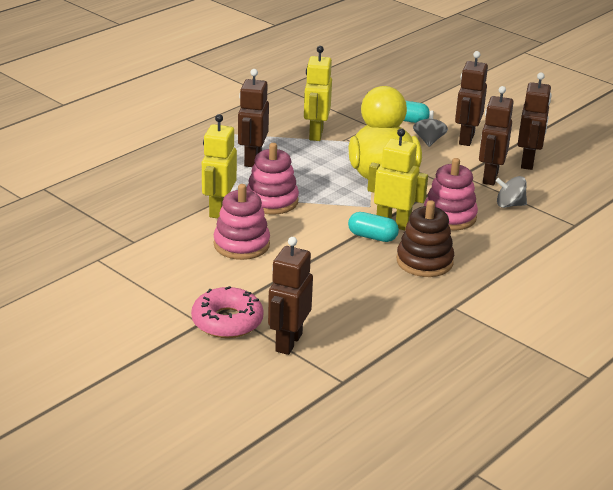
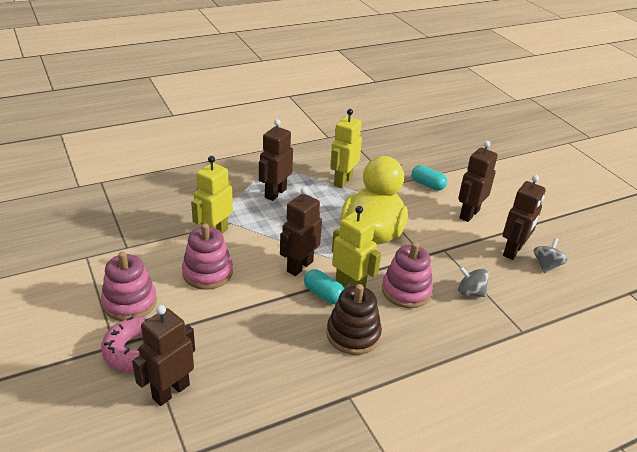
camera: 20 degrees right, 5 degrees up
(271, 201) = (263, 236): pink stacking toy -> pink stacking toy (130, 302)
(429, 140) = (434, 208): grey spinning top -> grey spinning top (546, 265)
(490, 177) = (468, 258): brown robot -> brown robot (299, 266)

